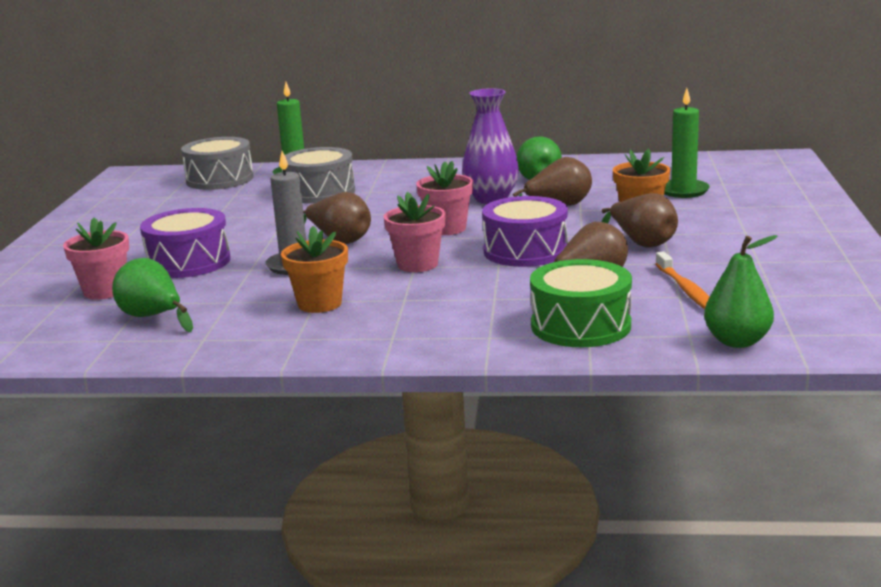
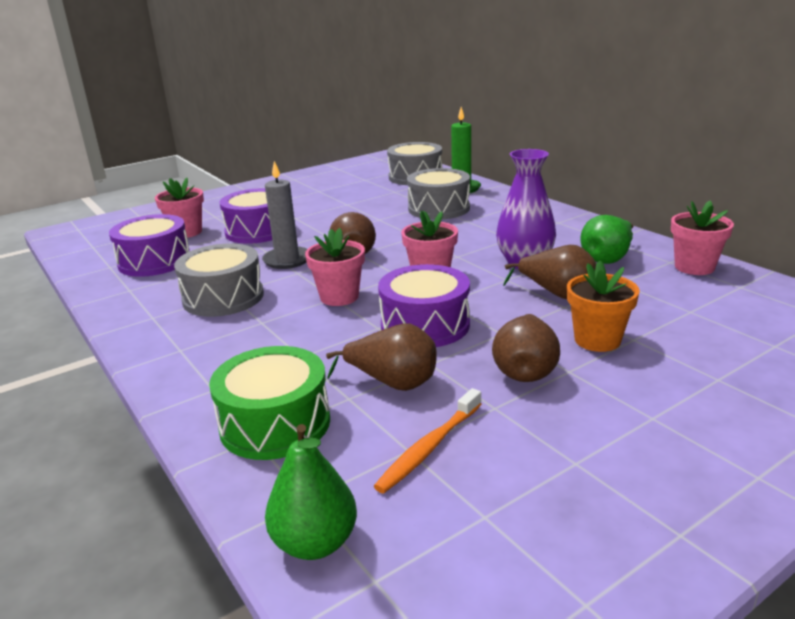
camera: 50 degrees right, 5 degrees up
(153, 317) = (154, 261): green pear -> purple drum
(319, 304) = (223, 297): orange flower pot -> grey drum
(598, 165) = (694, 267): none -> pink flower pot
(683, 191) = (708, 333): green candle -> none

